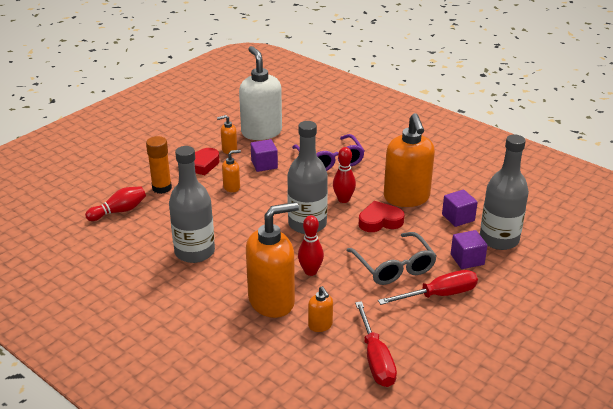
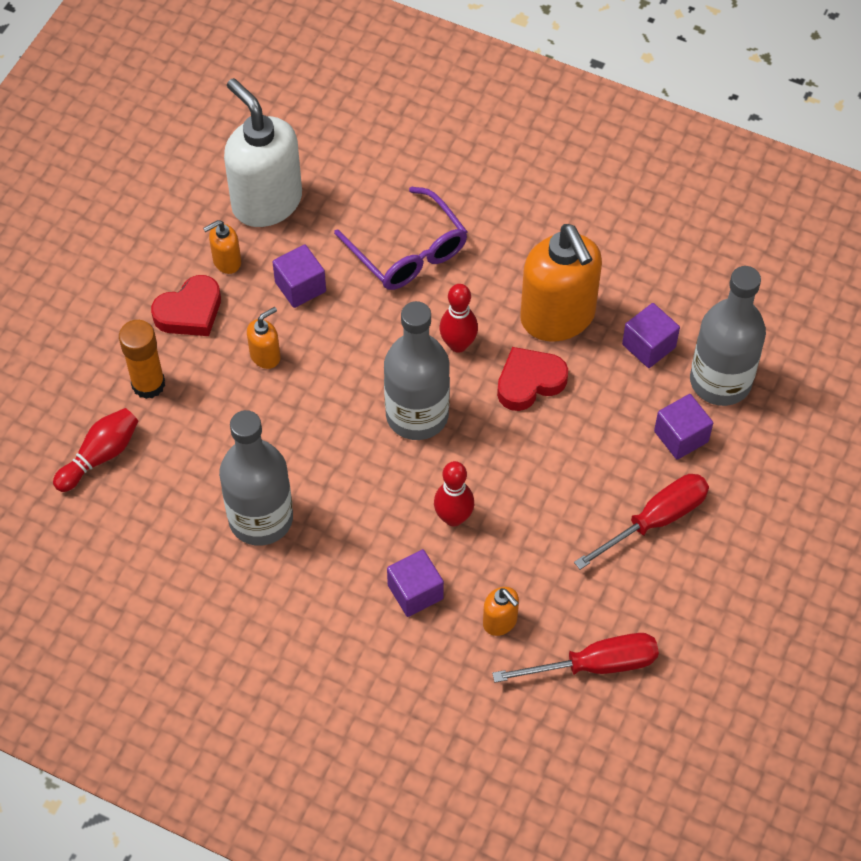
camera: 15 degrees left, 25 degrees up
(272, 301) = (415, 592): orange soap dispenser -> purple cube
(376, 359) = (595, 665): red screwdriver -> red screwdriver turned 75 degrees counterclockwise
(394, 267) = (576, 478): grey glasses -> none

